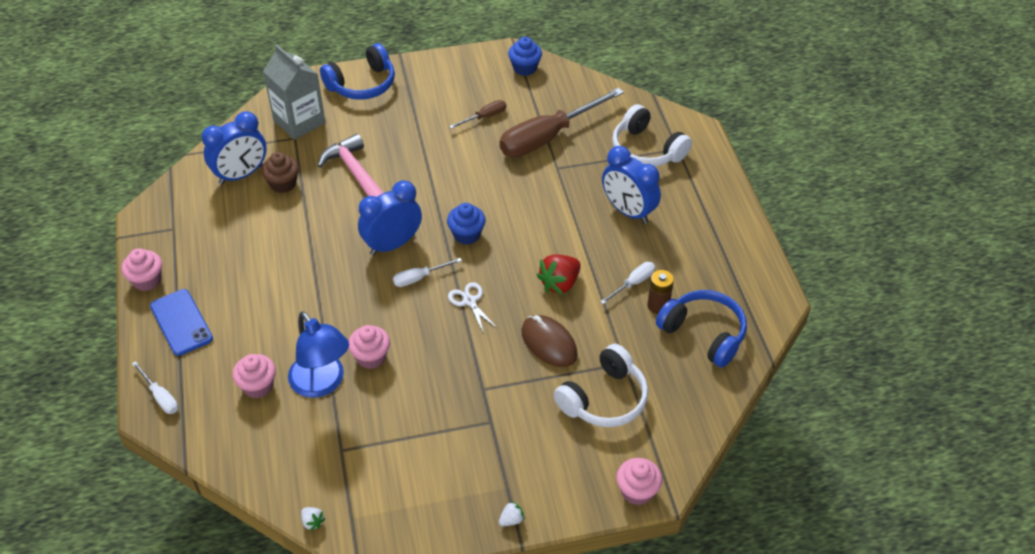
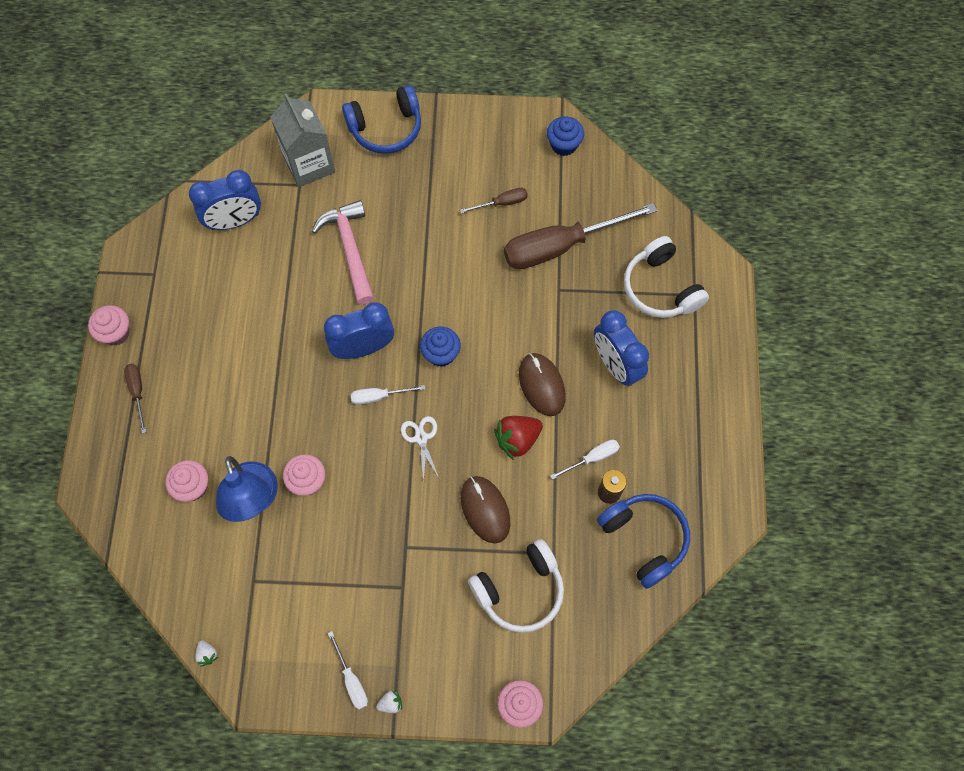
camera: 15 degrees right, 20 degrees up
(160, 397) = (100, 475): white screwdriver -> white screwdriver (351, 680)
(181, 322) = (137, 392): blue phone -> brown screwdriver
(283, 184) = (273, 243): brown cupcake -> none
(567, 239) = (541, 385): none -> brown mouse

